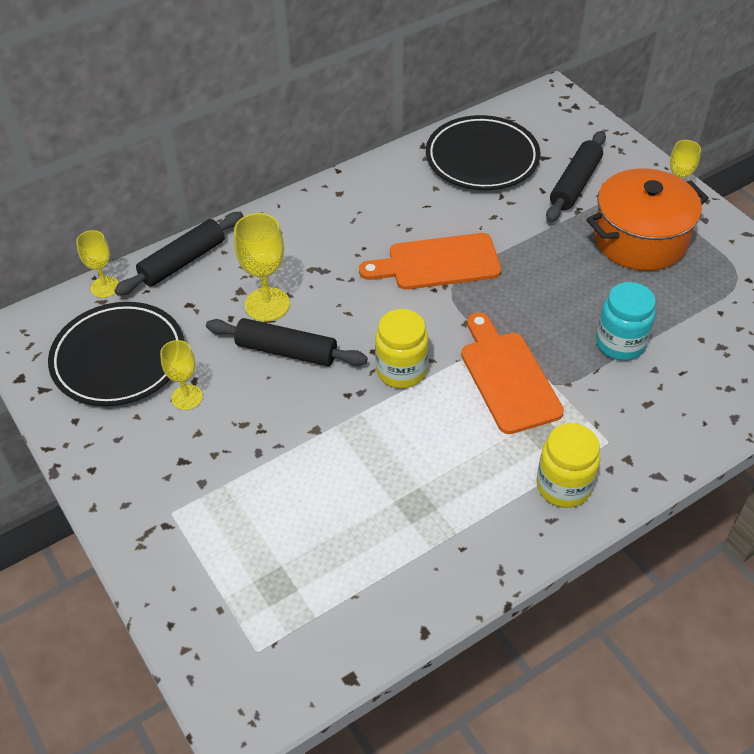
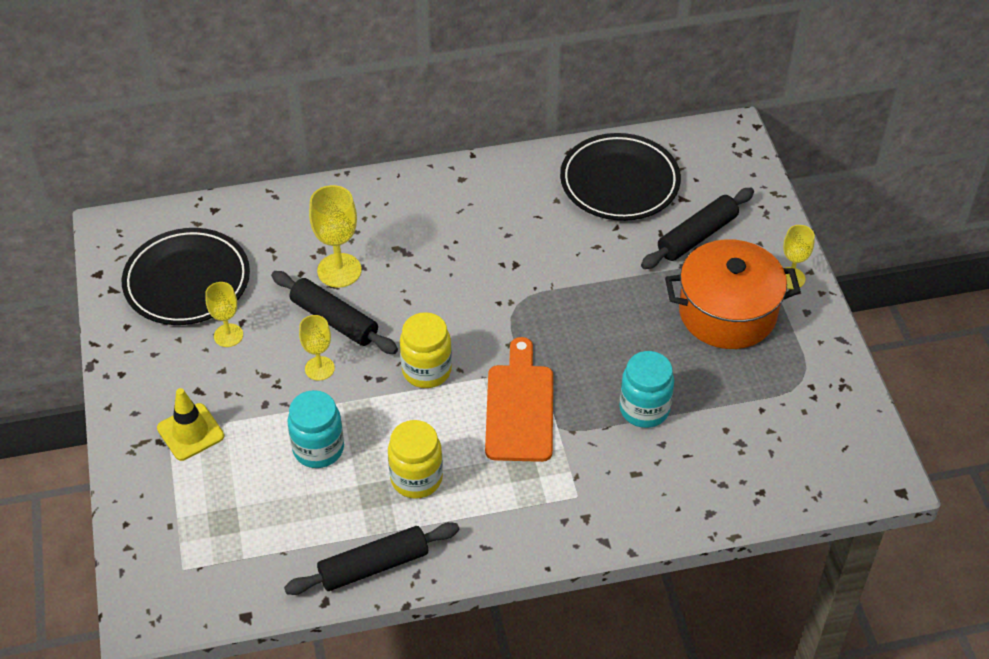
camera: 20 degrees right, 0 degrees up
(105, 287) = (205, 210): yellow goblet -> yellow goblet (319, 368)
(183, 261) = (284, 206): black rolling pin -> black rolling pin (374, 566)
(195, 505) = (190, 432): none -> yellow traffic cone
(335, 479) = (318, 449): none -> turquoise jar
(437, 263) = (516, 277): orange cutting board -> none
(563, 486) = (513, 521): yellow jar -> yellow jar (416, 478)

